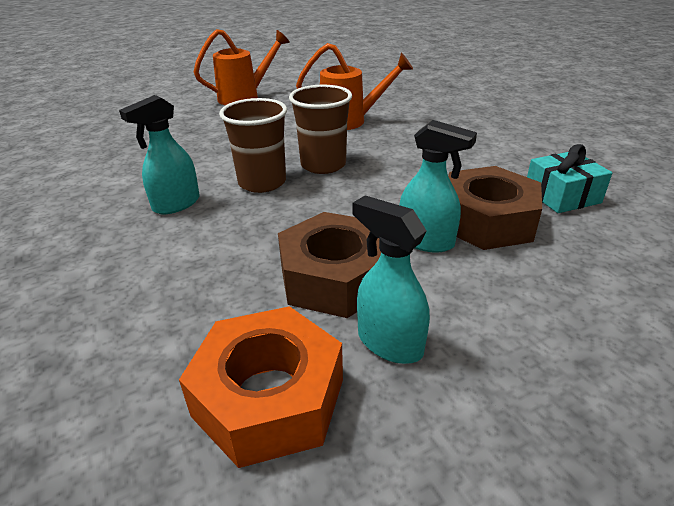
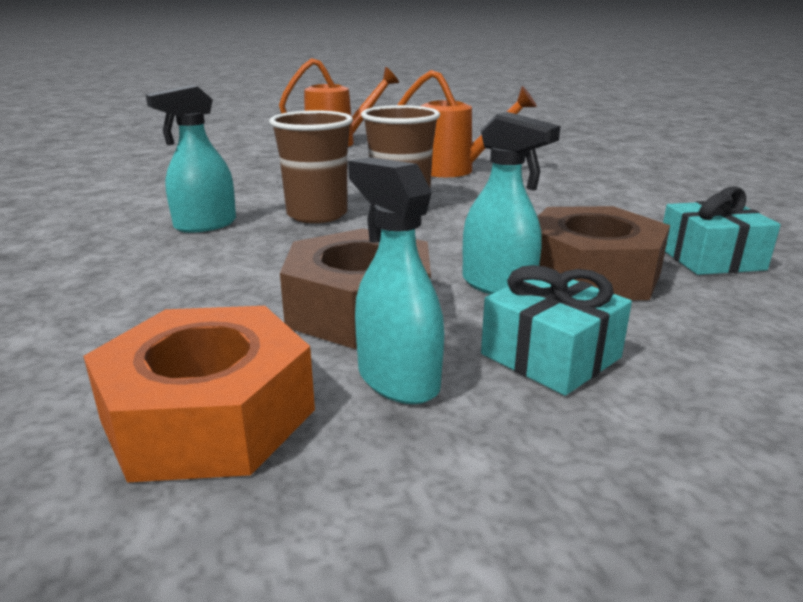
camera: 10 degrees right, 10 degrees down
(484, 304) = (550, 356): none -> turquoise gift

